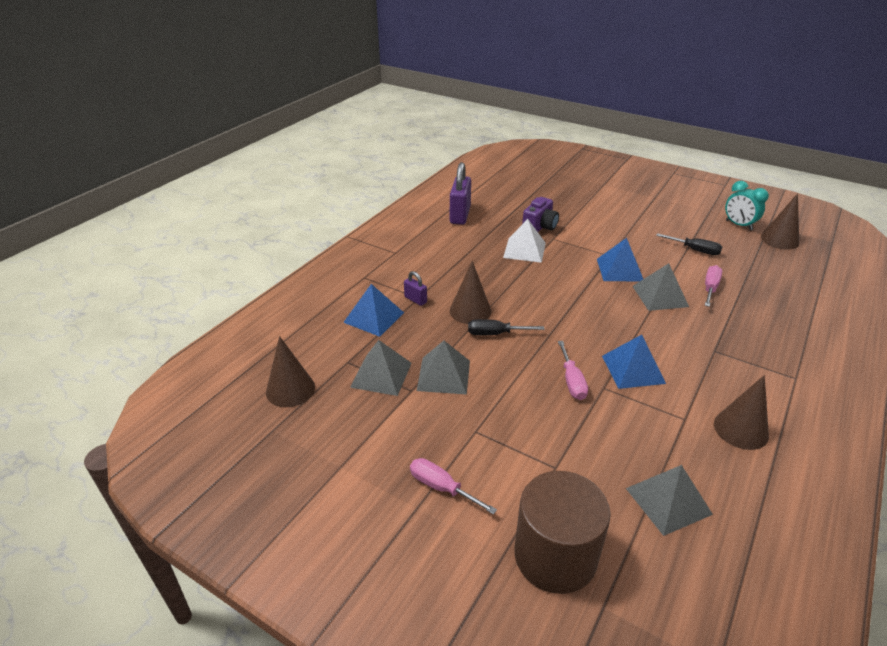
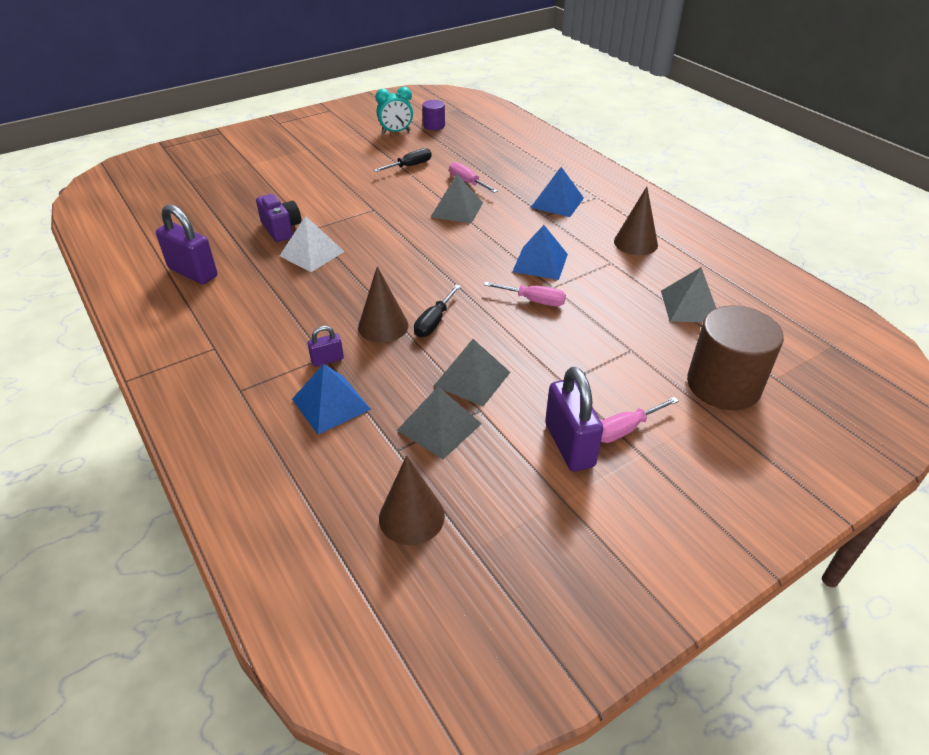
camera: 65 degrees left, 5 degrees up
(402, 454) = (569, 445): none -> purple padlock
(619, 269) = (400, 213): blue pyramid -> blue pyramid (557, 202)
(779, 240) = (434, 126): brown cone -> purple cylinder

